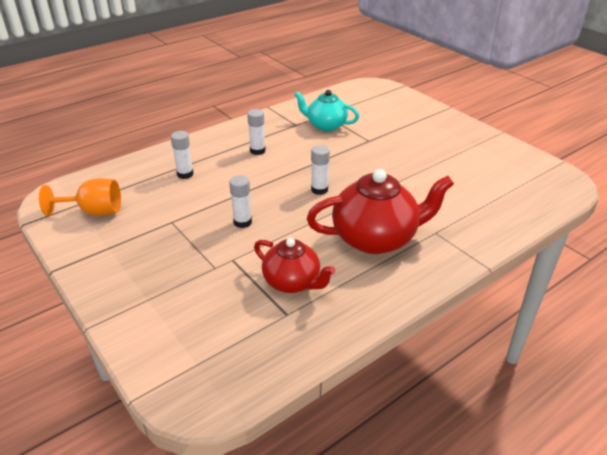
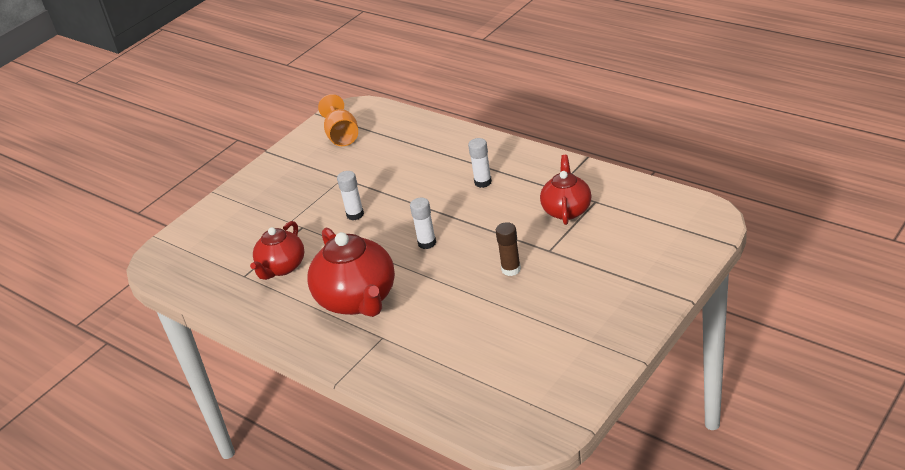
camera: 80 degrees right, 0 degrees up
(185, 174) = (418, 157): white glue stick -> none
(326, 125) = (566, 210): turquoise teapot -> red teapot
(381, 158) = (511, 269): none -> brown glue stick

